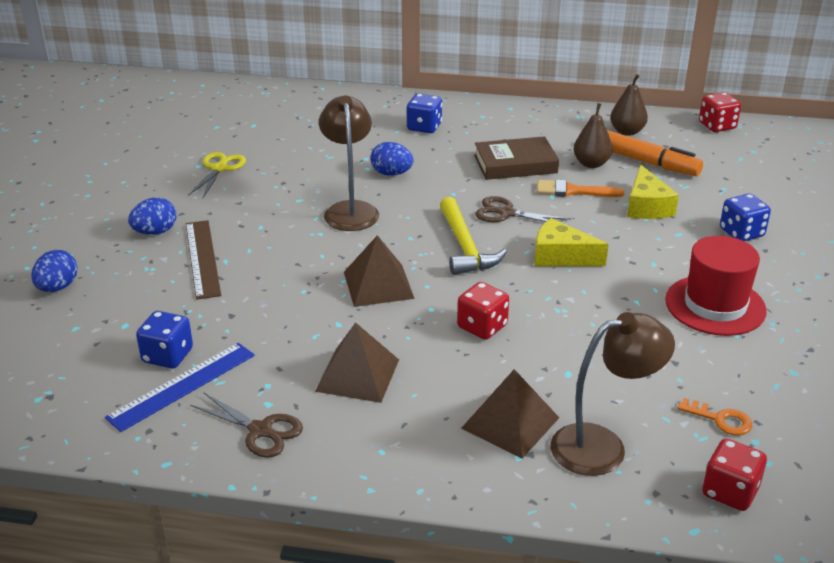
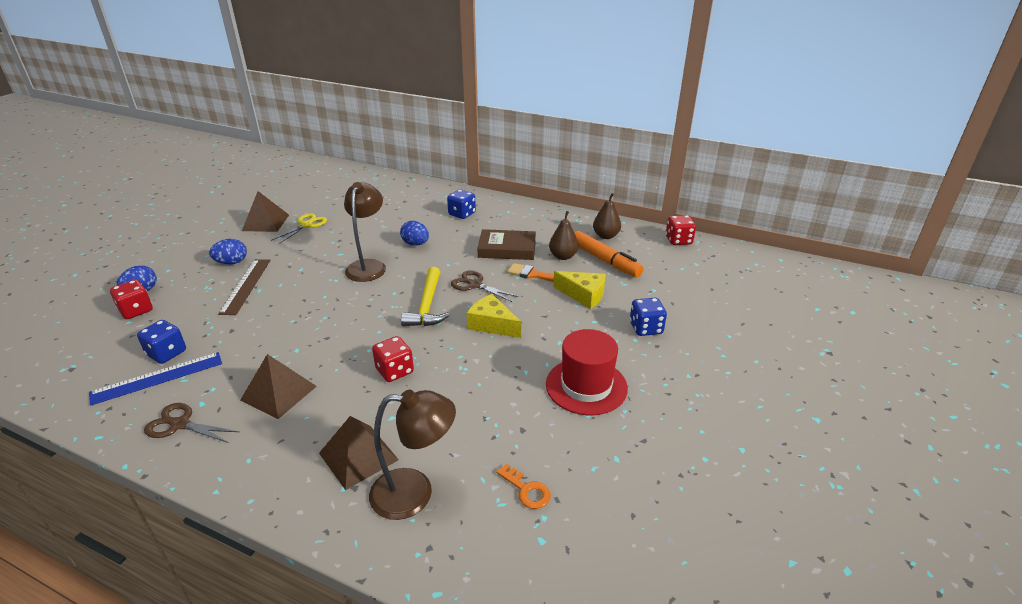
camera: 15 degrees right, 0 degrees up
(261, 431) = (179, 424): brown scissors -> brown scissors turned 150 degrees clockwise
(378, 285) = (346, 325): brown pyramid -> brown pyramid (266, 222)
(646, 206) = (583, 295): yellow cheese -> yellow cheese turned 75 degrees counterclockwise
(730, 492) = (491, 562): red dice -> red dice (136, 311)

